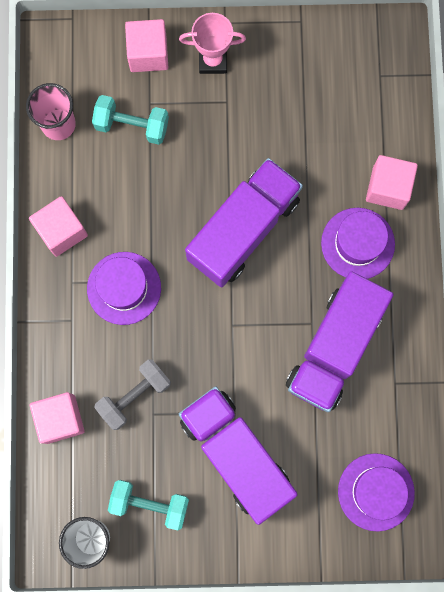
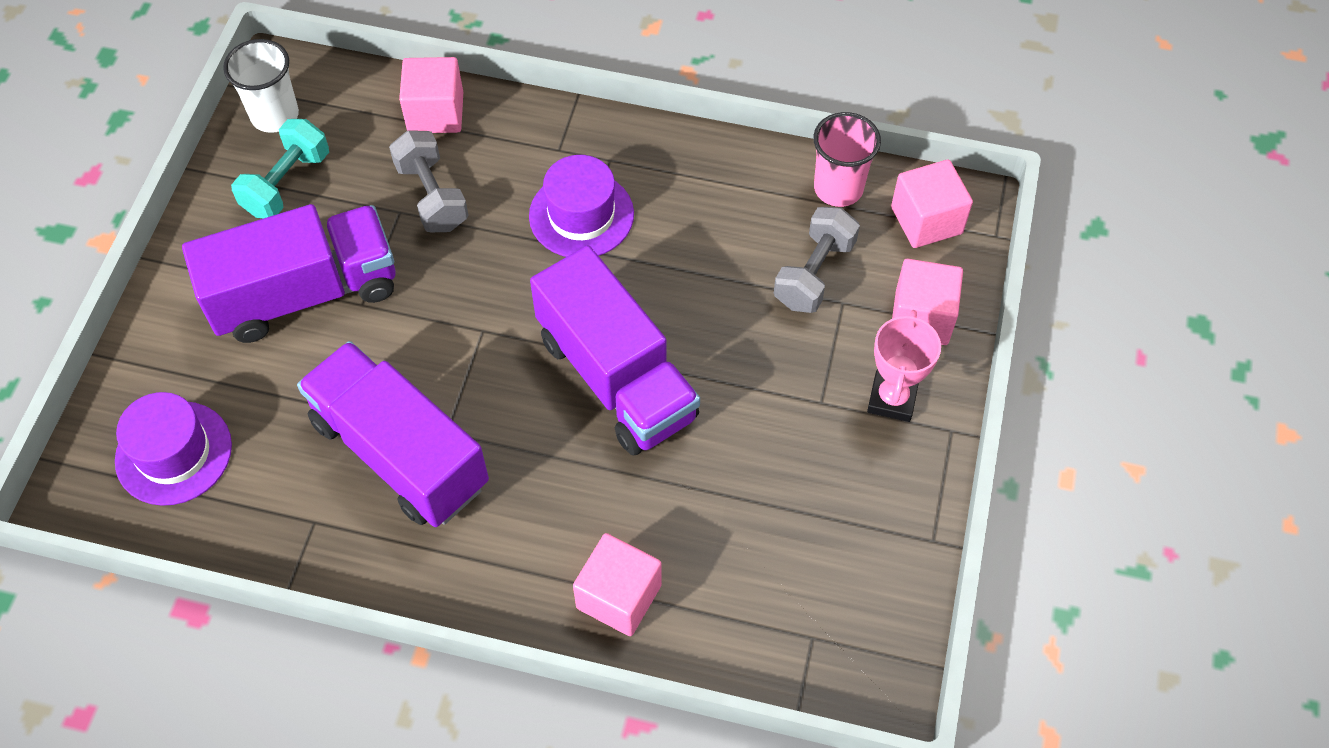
camera: 105 degrees right, 20 degrees down
(61, 231) = (684, 162): pink cube -> pink cube (926, 220)
(132, 125) = (814, 273): turquoise dumbbell -> grey dumbbell
(357, 243) = (544, 527): purple hat -> none

